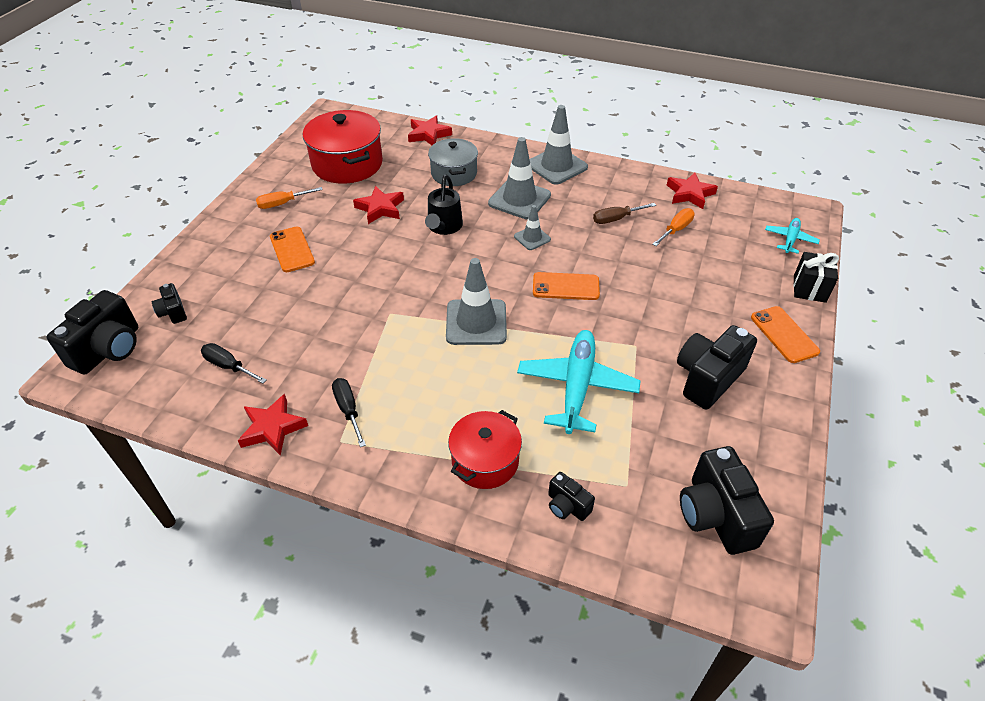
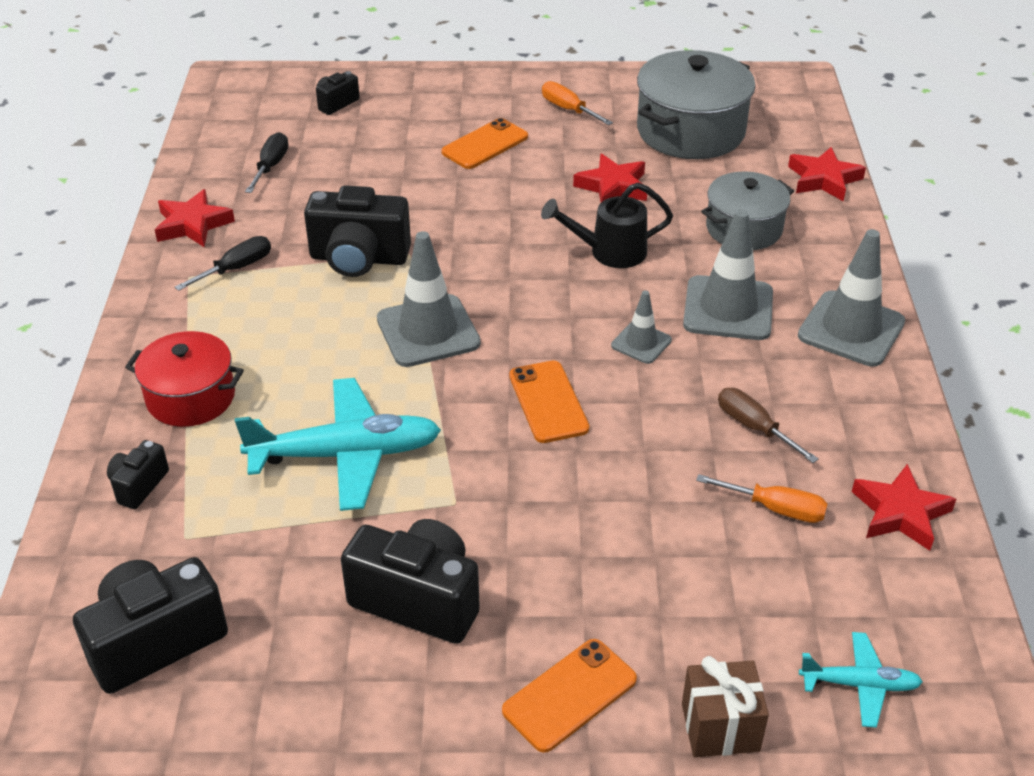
camera: 70 degrees right, 5 degrees down
(109, 349) = (265, 87): black camera -> black camera (359, 258)
(347, 164) = (690, 131): red pot -> grey pot
(809, 289) = (720, 727): black gift -> brown gift

